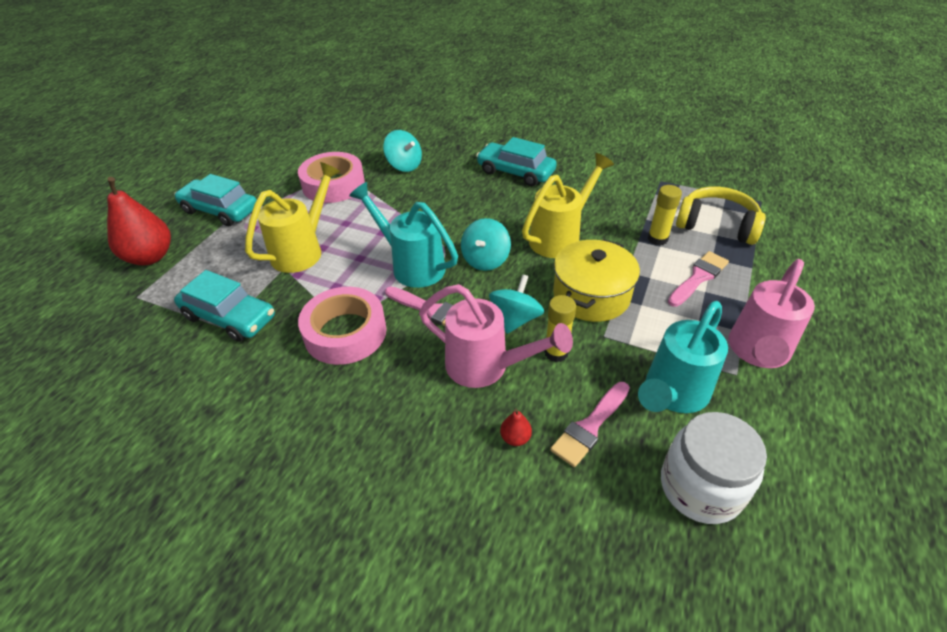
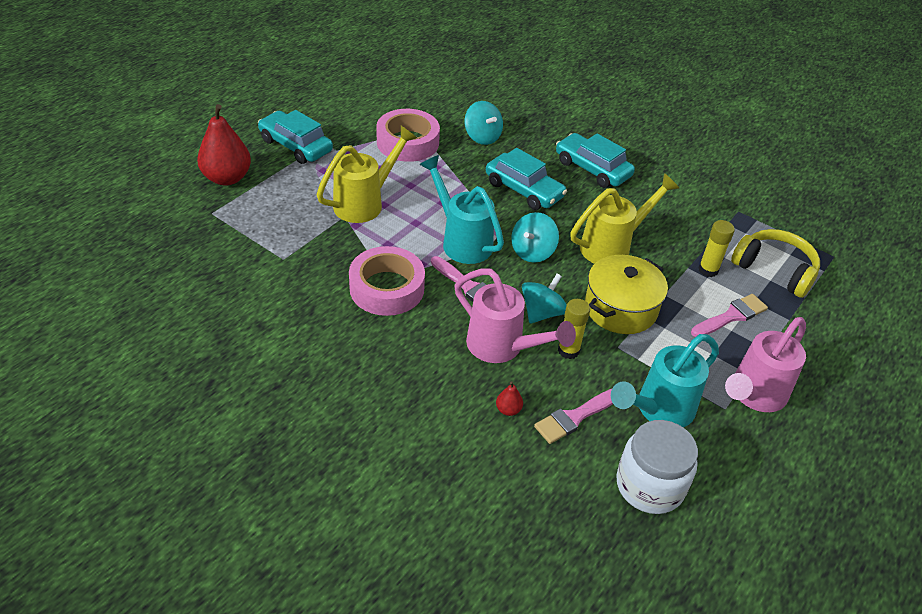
camera: 10 degrees right, 0 degrees up
(229, 317) = (289, 250): turquoise car -> turquoise car (524, 190)

